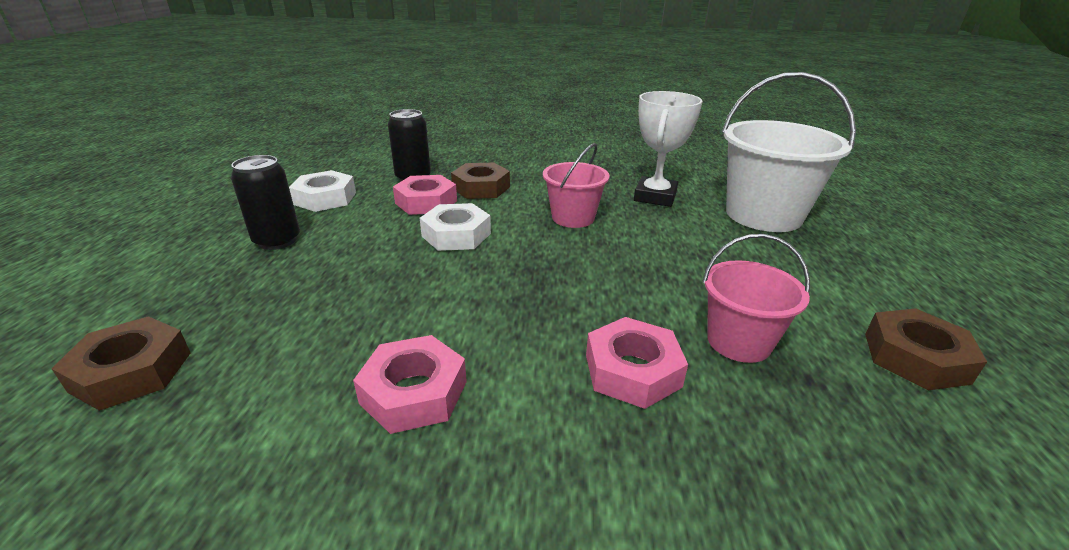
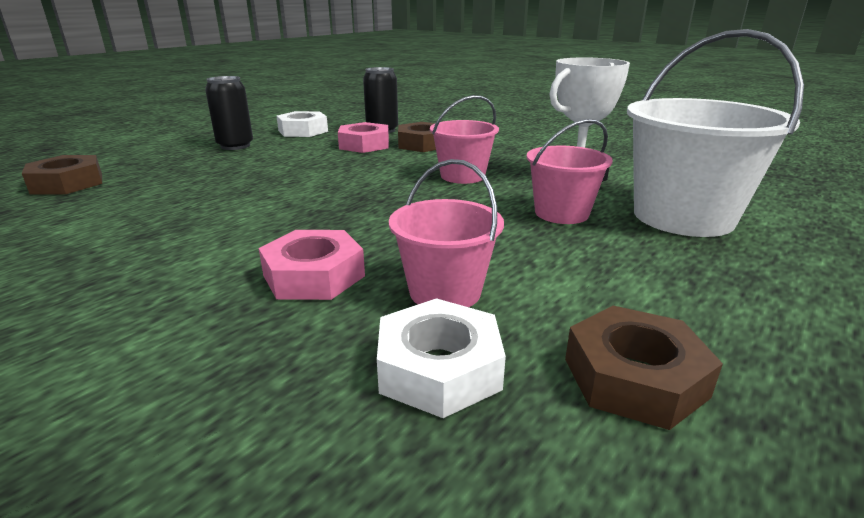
camera: 35 degrees right, 5 degrees down
(414, 392) = (161, 235): pink nut -> none
(456, 235) = (348, 166): white nut -> white nut (439, 368)
(695, 236) = (561, 213): none -> pink bucket

